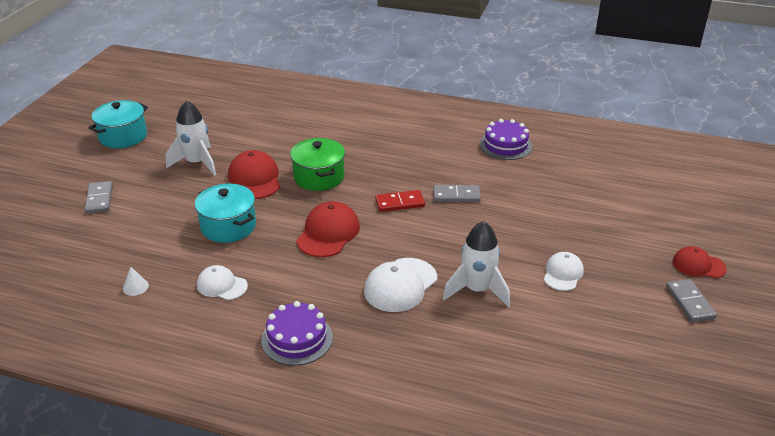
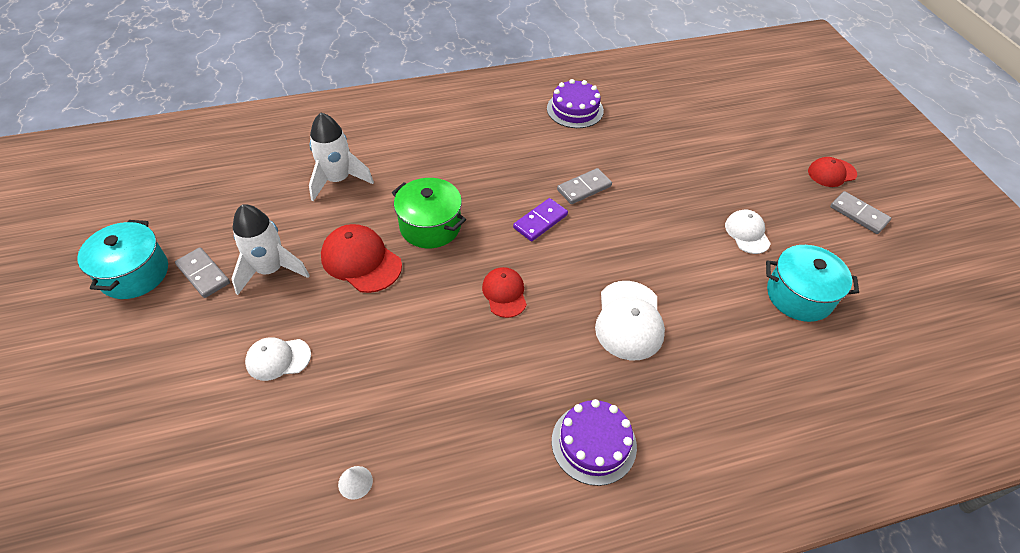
camera: 35 degrees left, 15 degrees up
(99, 199) = (188, 381): grey domino -> grey domino (203, 274)
(222, 285) = (454, 422): white cap -> white cap (278, 359)
(228, 226) = (389, 339): turquoise pot -> turquoise pot (799, 295)
(328, 233) = (504, 293): red cap -> red cap, size x0.64
(400, 203) = (540, 221): red domino -> purple domino
(477, 290) = (698, 289): white rocket -> white rocket (338, 180)

